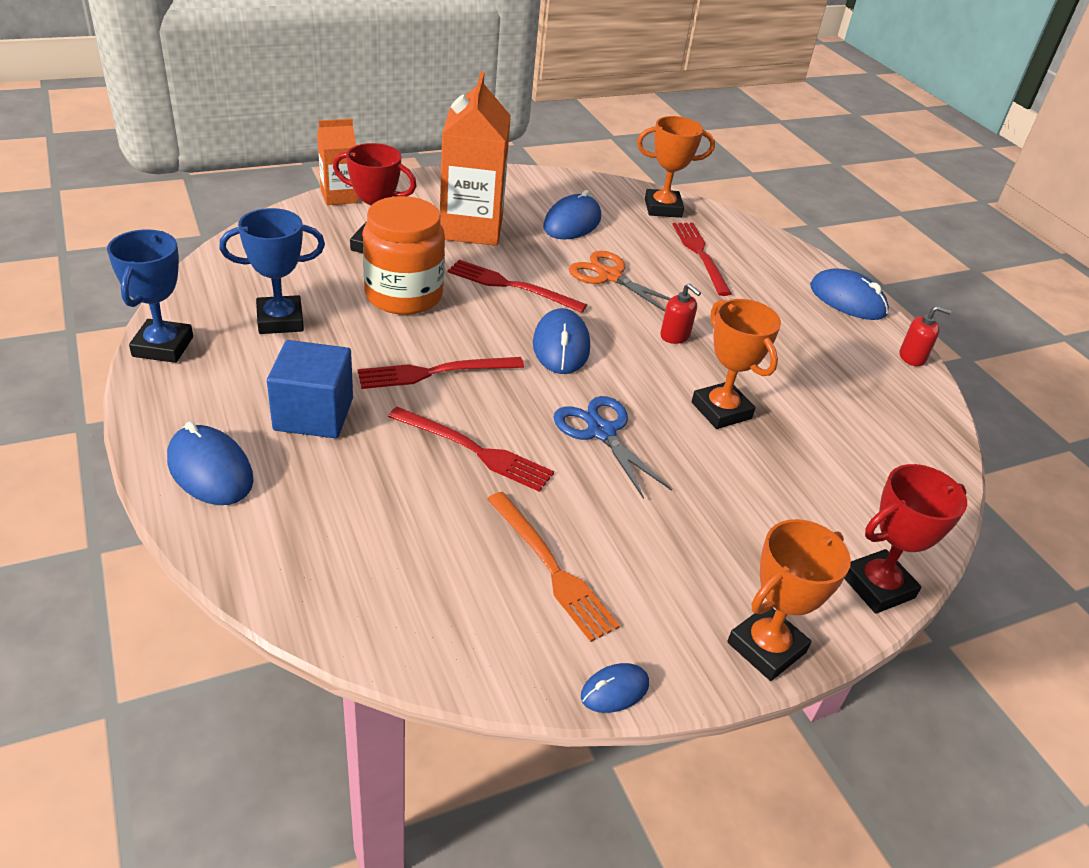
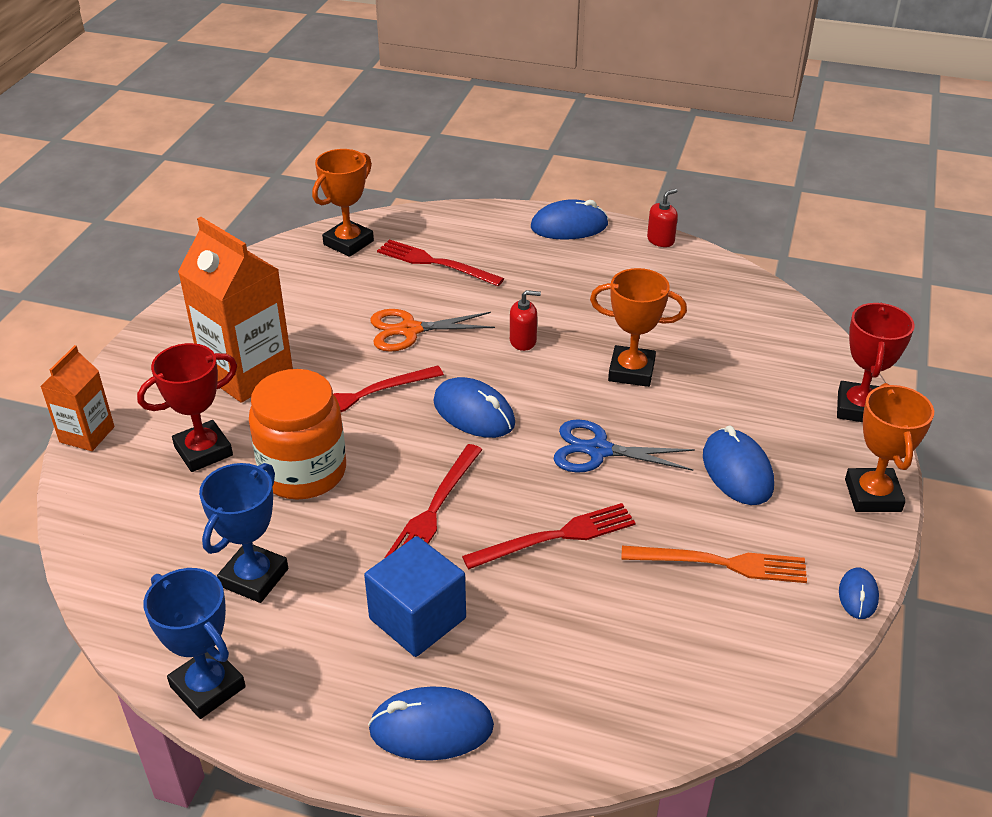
camera: 45 degrees left, 0 degrees up
(572, 223) = (310, 307): blue mouse -> blue mouse (737, 471)

